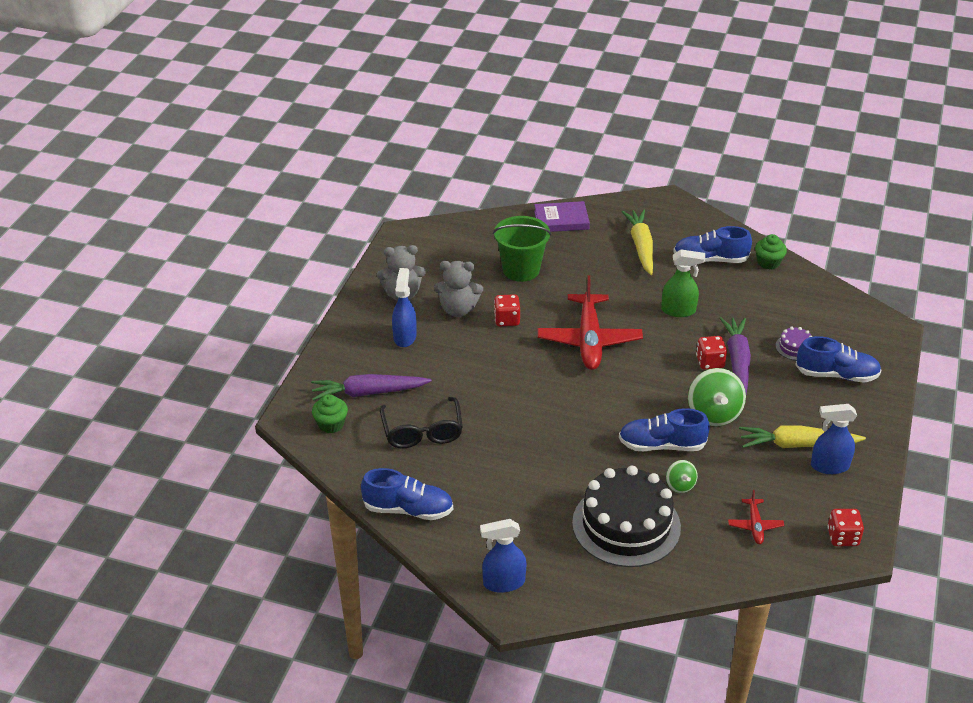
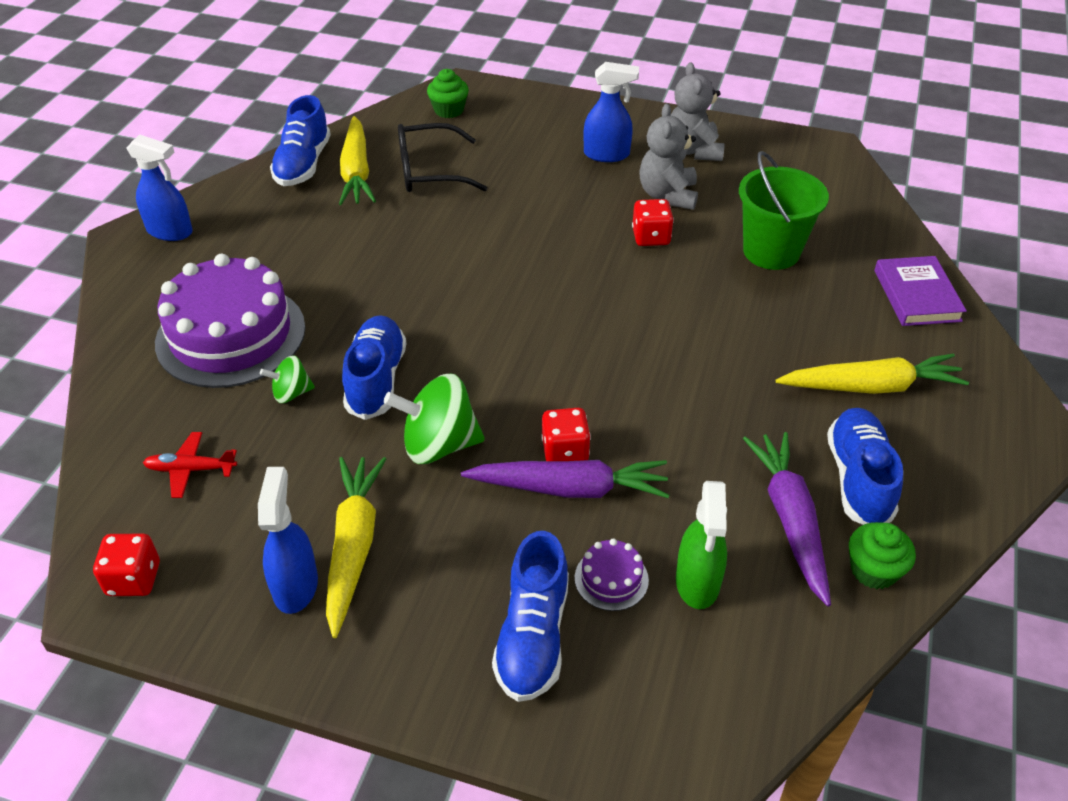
camera: 90 degrees right, 5 degrees up
(368, 392) = (501, 132): purple carrot -> purple carrot (790, 520)
(421, 475) = (356, 172): none -> yellow carrot
(503, 583) = (170, 231): blue spray bottle -> blue spray bottle turned 120 degrees clockwise
(589, 340) = (612, 315): red plane -> none
(626, 525) = (231, 335): black cake -> purple cake
(678, 311) = (698, 423): green spray bottle -> green spray bottle (697, 583)

